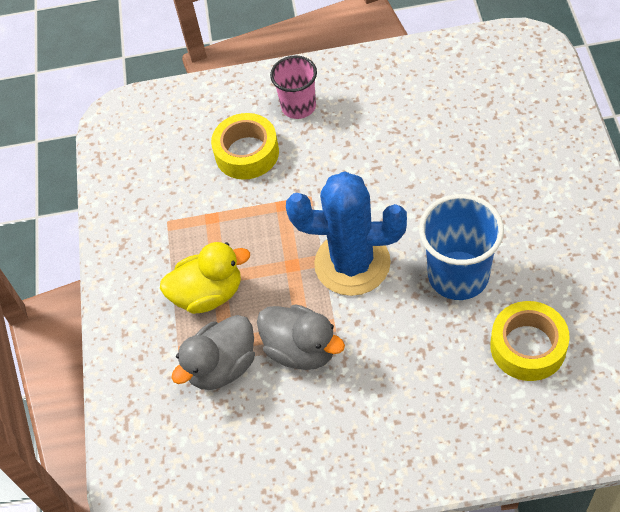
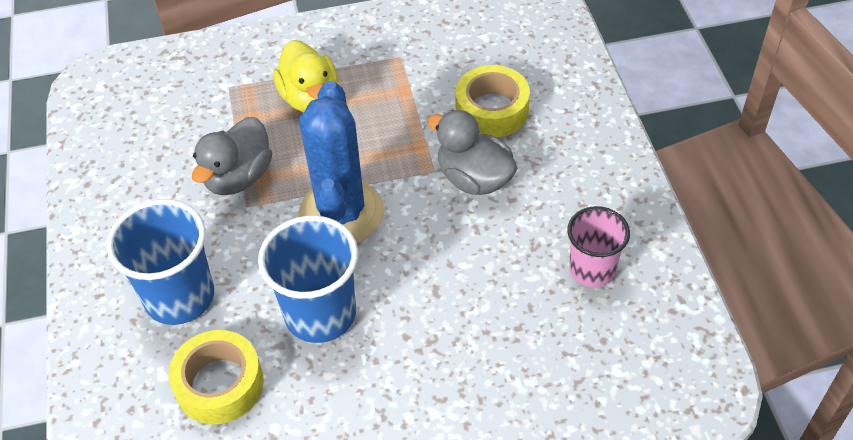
camera: 80 degrees right, 5 degrees down
(222, 366) = (226, 117): grey duck -> grey duck (474, 178)
(298, 106) = (564, 149): pink cup -> pink cup (592, 269)
(438, 387) = (179, 297): none -> blue cup

